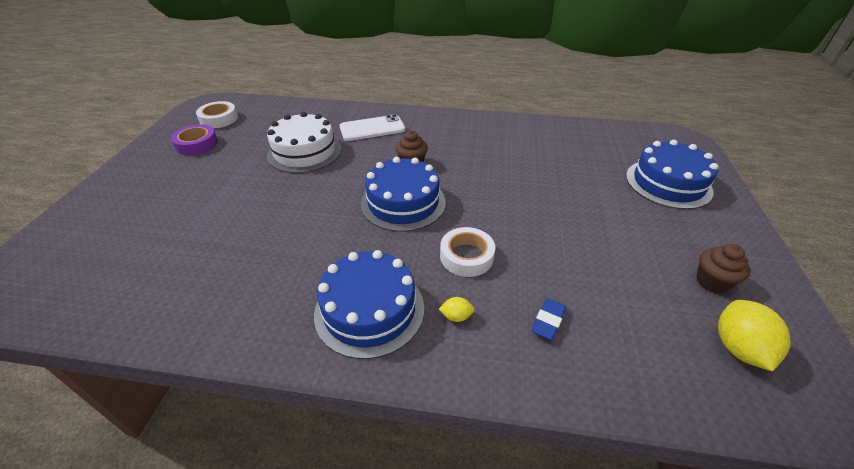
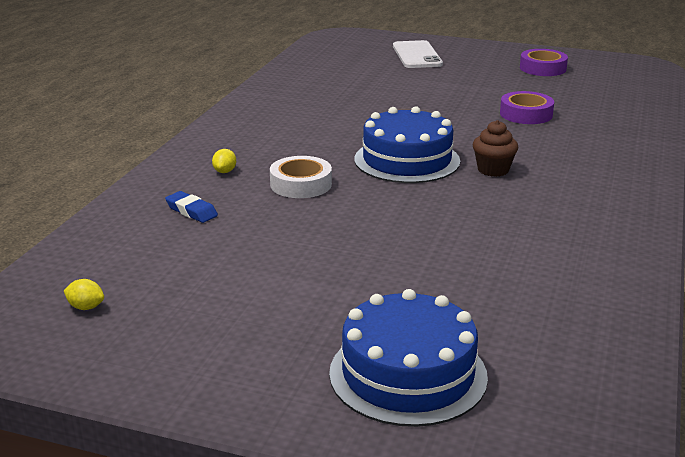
camera: 100 degrees right, 15 degrees down
(219, 119) = (605, 73): white tape -> none
(304, 152) = (526, 114): white cake -> purple tape
(369, 310) = (254, 139): blue cake -> none
(372, 128) = (592, 151): white phone -> white phone (417, 55)
(712, 282) = (178, 328): brown cupcake -> none
(738, 348) = (86, 307): yellow lemon -> yellow lemon, size x0.48

